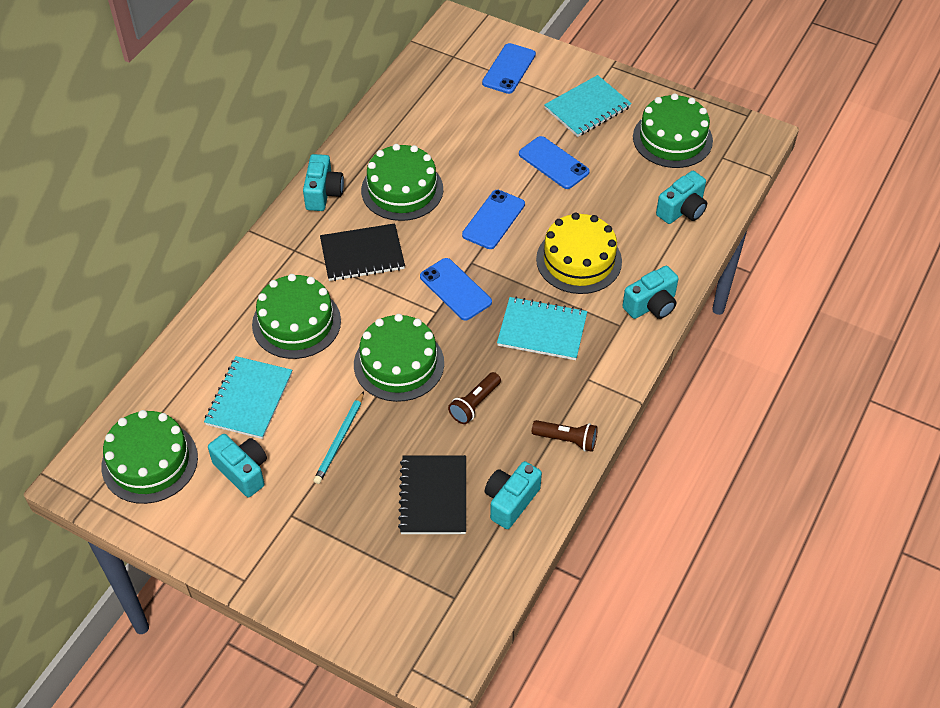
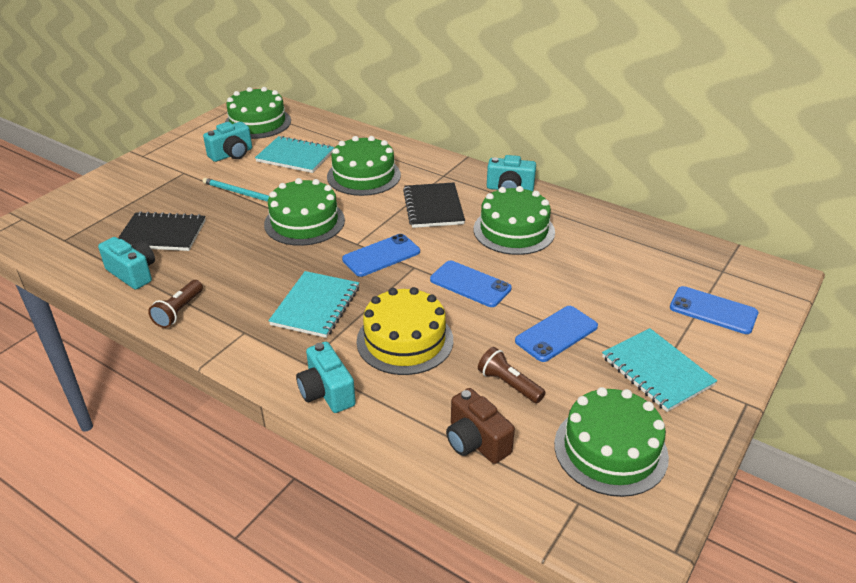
camera: 95 degrees right, 15 degrees down
(474, 404) = (244, 259): brown flashlight -> brown flashlight (509, 384)
(682, 210) = (476, 442): turquoise camera -> brown camera

